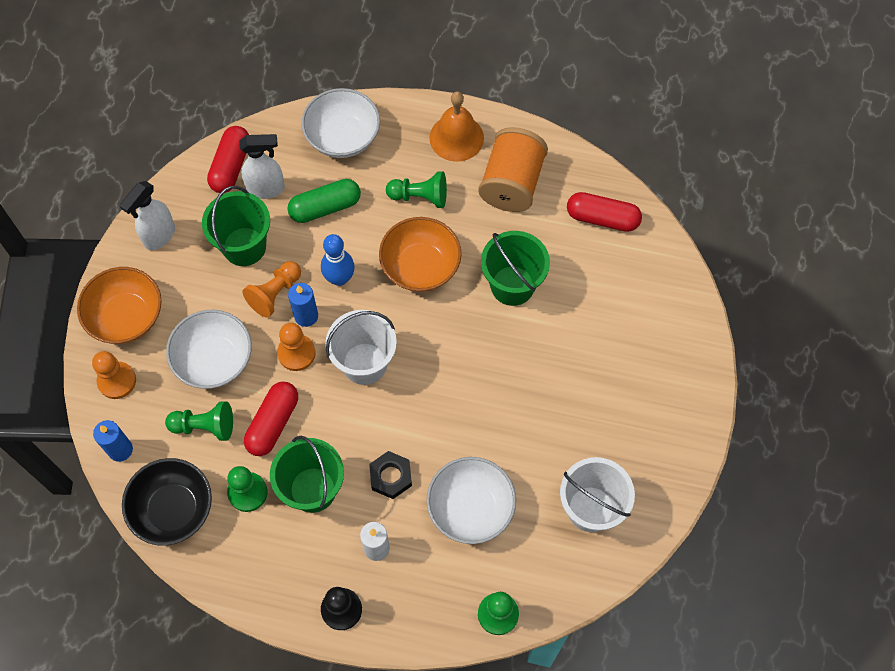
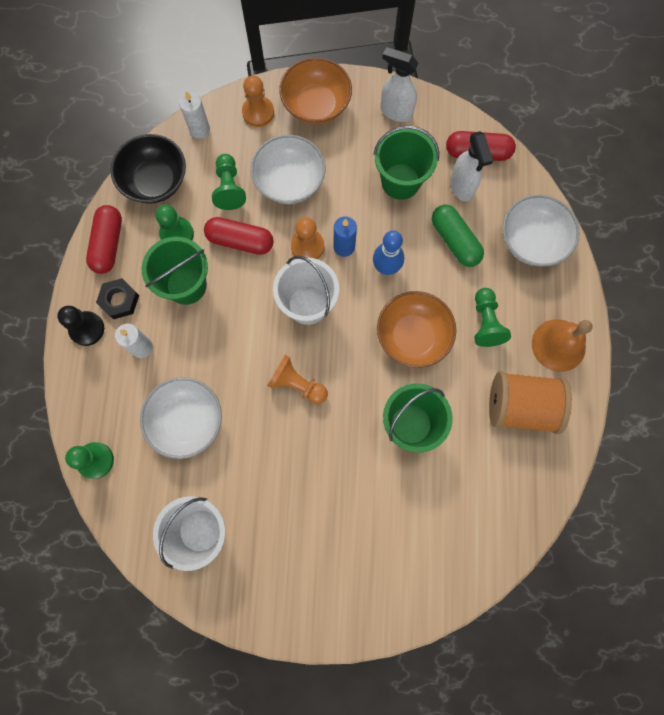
camera: 80 degrees right, 10 degrees up
(120, 450) = (199, 130): blue candle -> white candle
(275, 293) = (360, 216): orange pawn -> orange pawn (297, 384)
(391, 476) = (206, 347): black nut -> black nut (119, 300)
(602, 218) = (503, 502): red capsule -> red capsule (108, 244)

